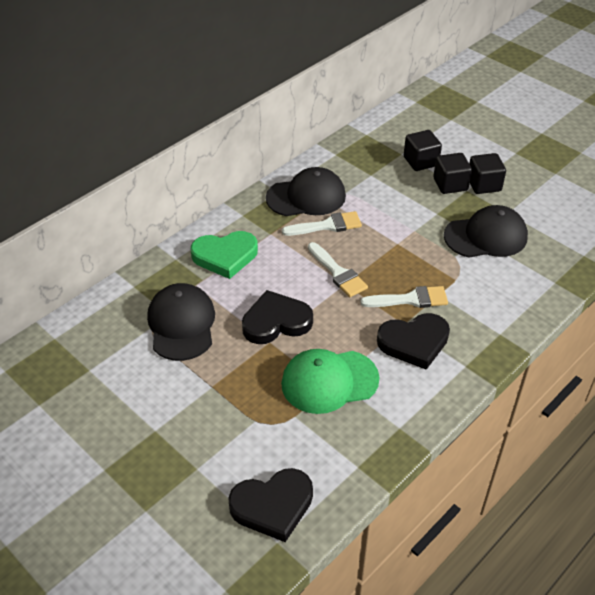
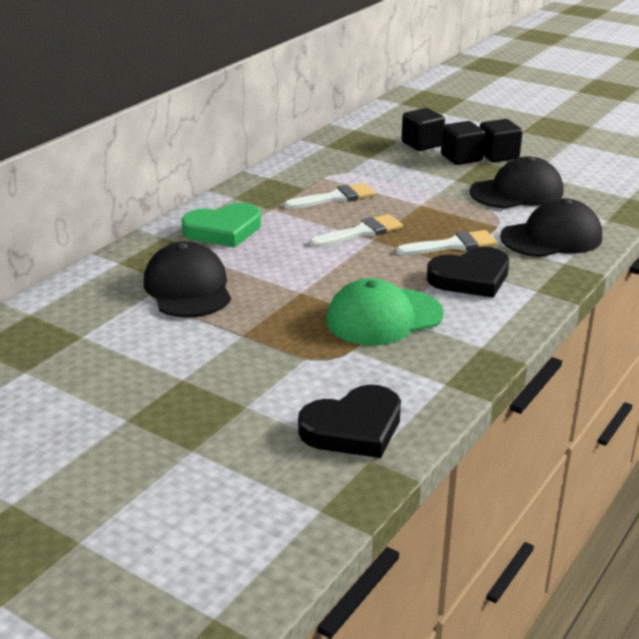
camera: 10 degrees left, 15 degrees down
(276, 322) = (302, 276): black heart -> none
(306, 197) = (303, 178): black cap -> black cap (551, 237)
(338, 273) = (361, 232): white brush -> white brush turned 75 degrees counterclockwise

